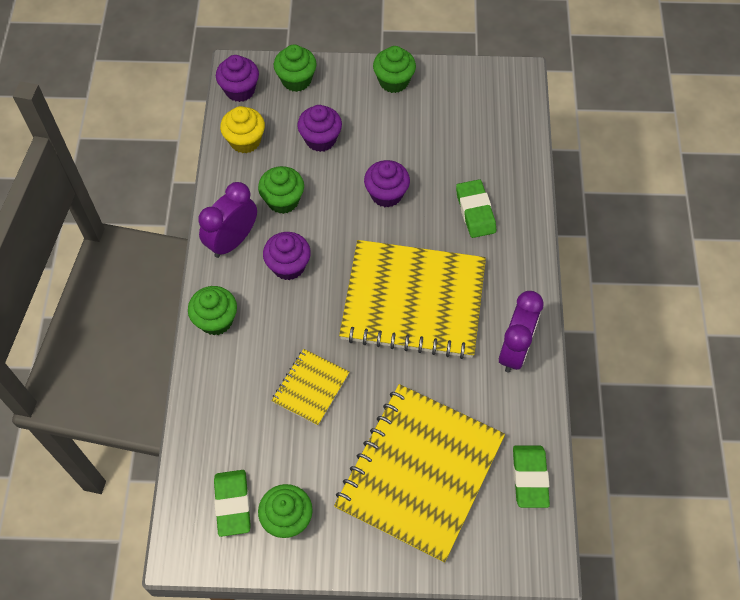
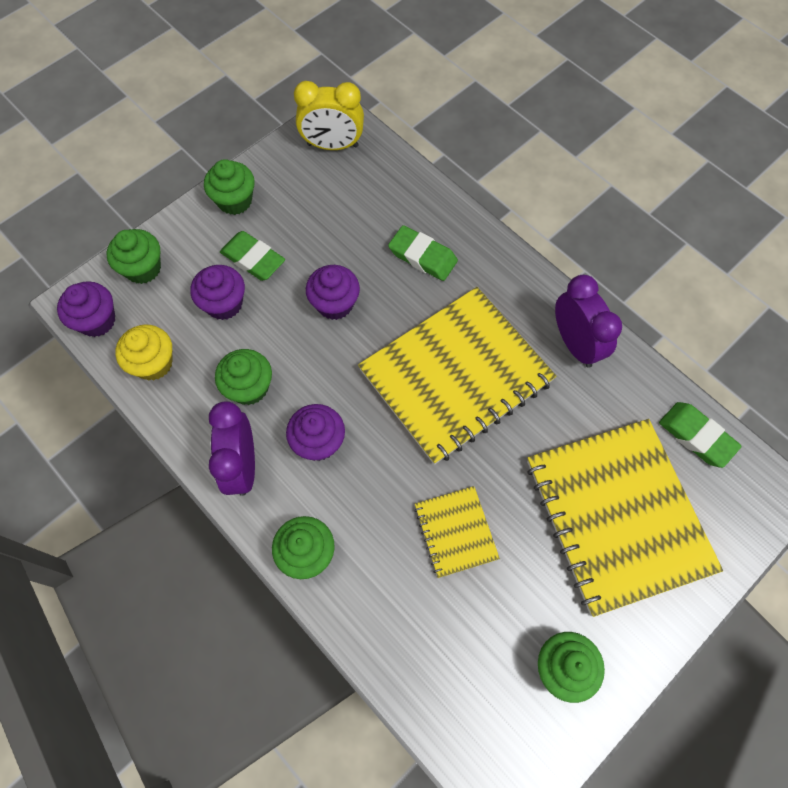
camera: 45 degrees left, 5 degrees up
(232, 504) = (505, 705): green eraser -> green eraser (253, 259)
(495, 94) = (332, 145): none -> yellow clock

